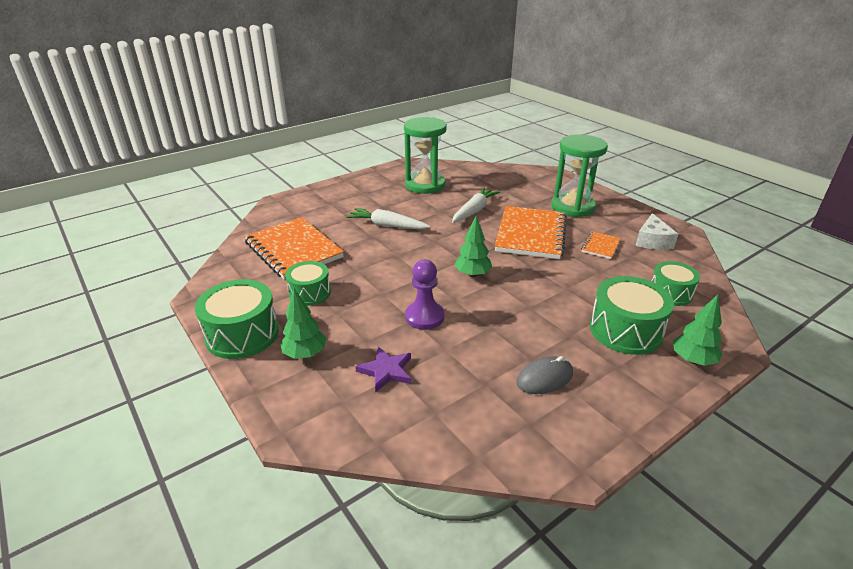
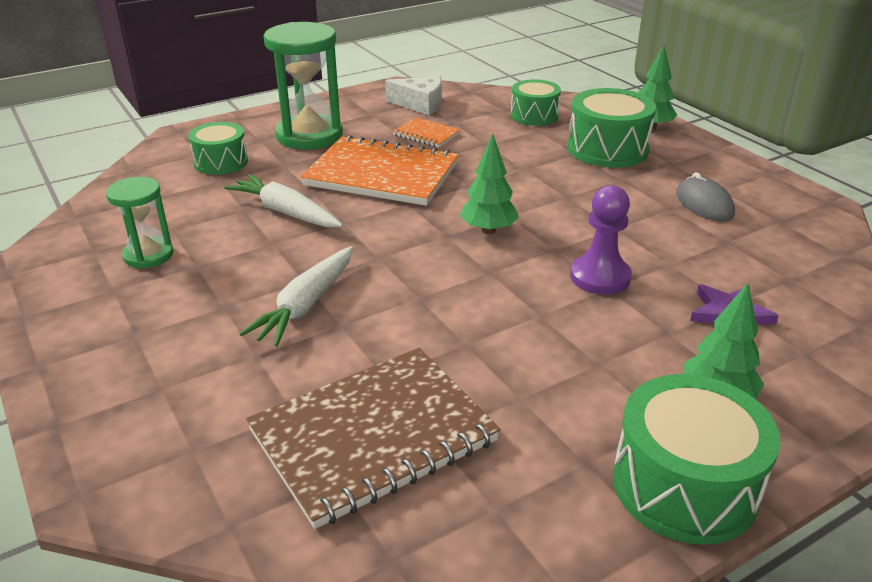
camera: 85 degrees left, 0 degrees up
(293, 250) = (373, 436): orange notebook -> brown notebook
(309, 293) = (541, 401): green drum -> green drum (221, 162)
(425, 185) = (148, 255): green hourglass -> green hourglass, size x0.57

